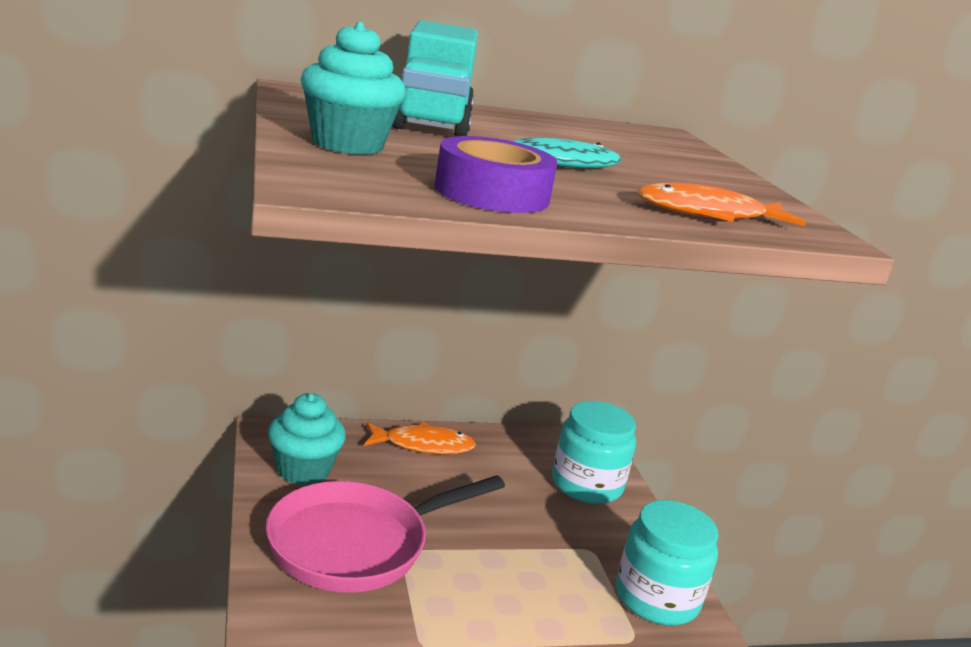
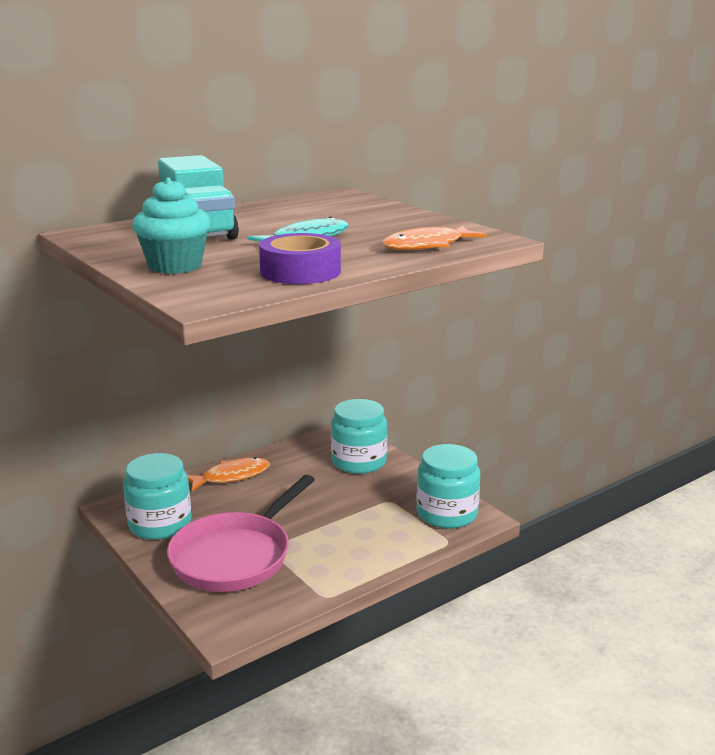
camera: 20 degrees left, 0 degrees up
(303, 470) = (160, 524): turquoise cupcake -> turquoise jar

